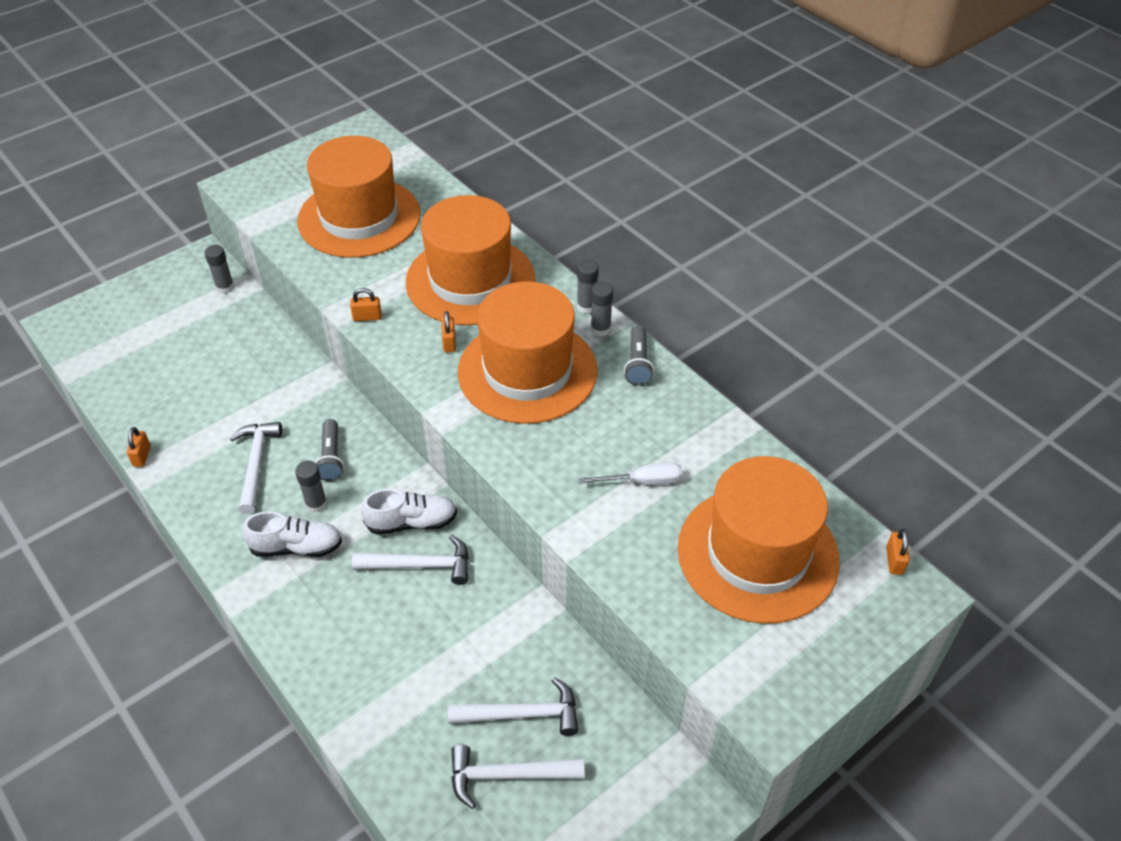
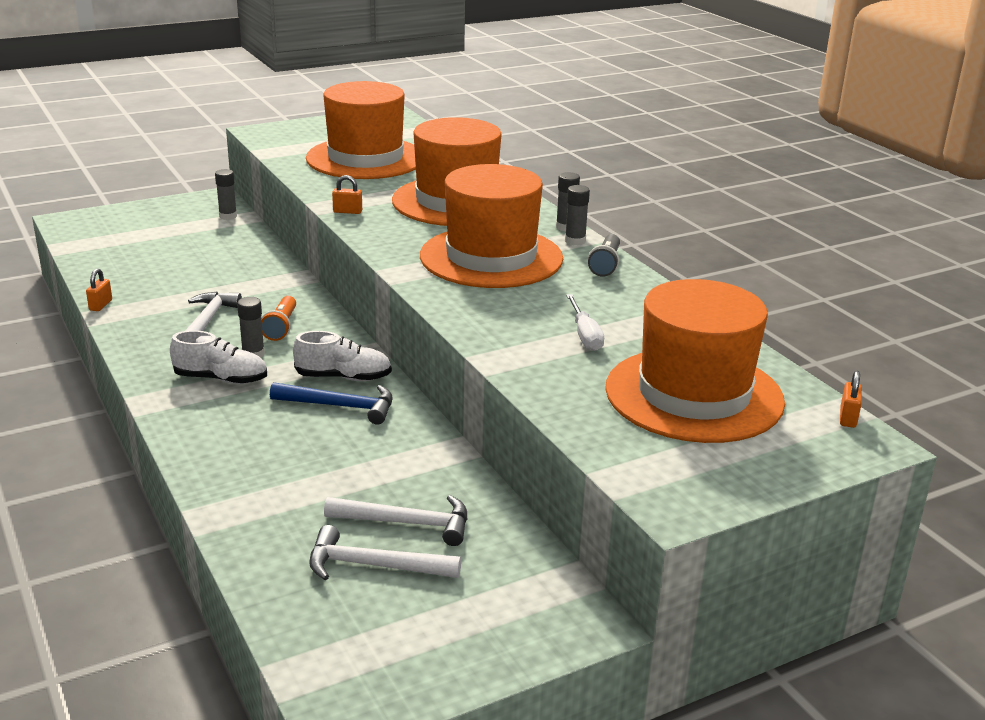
camera: 10 degrees right, 20 degrees down
(331, 458) = (281, 327): grey flashlight -> orange flashlight
(420, 565) = (340, 406): white hammer -> blue hammer
(449, 343) = (420, 233): orange padlock -> none
(643, 481) = (585, 335): white screwdriver -> white screwdriver turned 75 degrees clockwise

